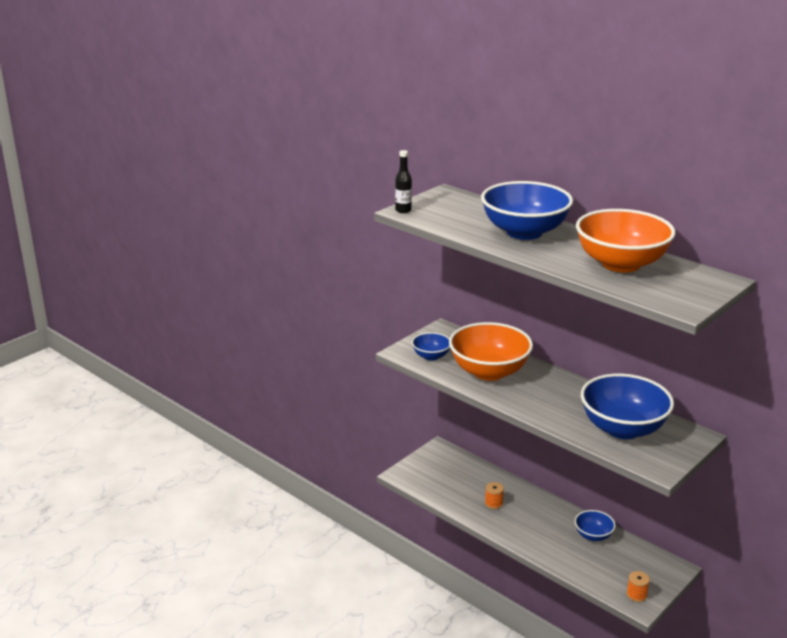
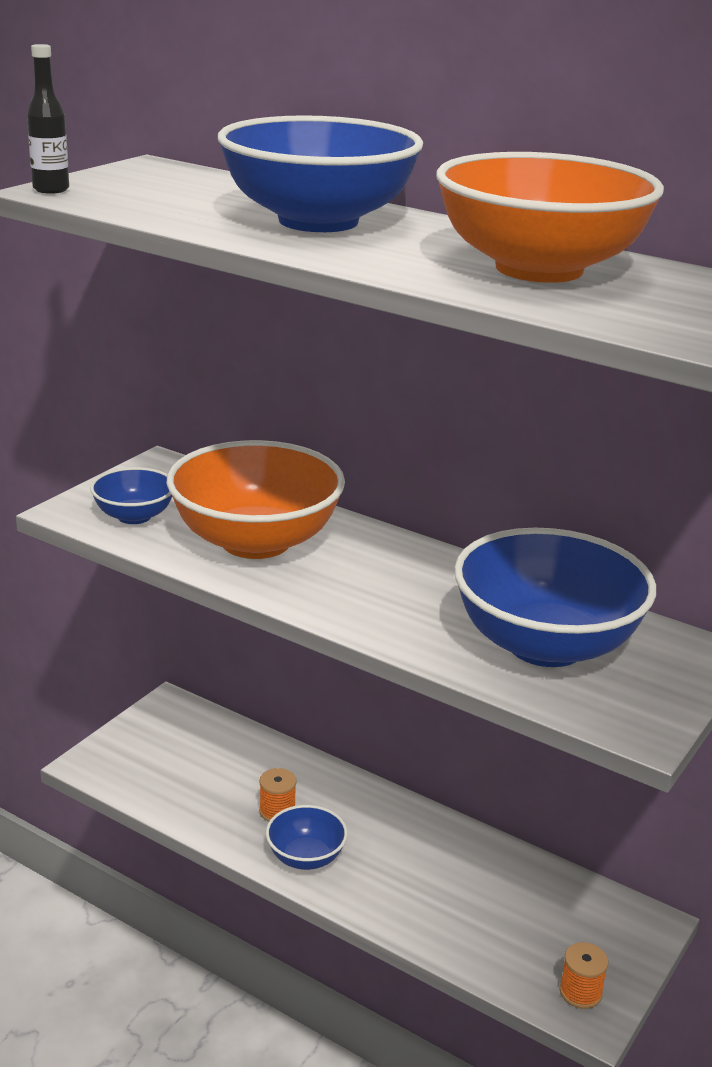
camera: 10 degrees left, 0 degrees up
(593, 535) = (479, 865): blue bowl -> blue bowl (305, 857)

